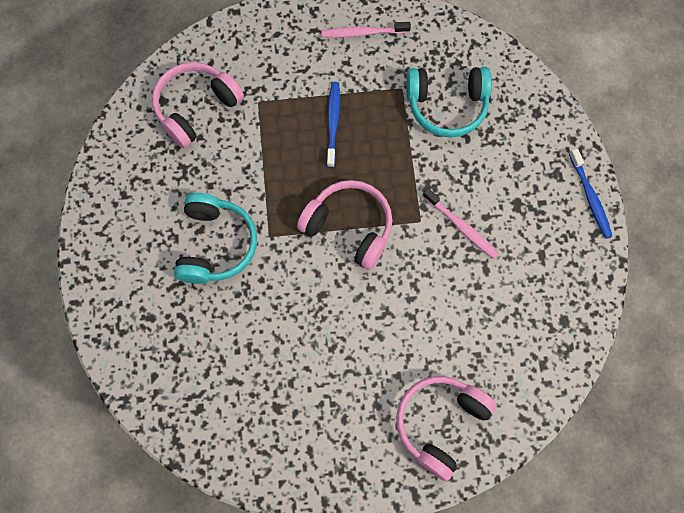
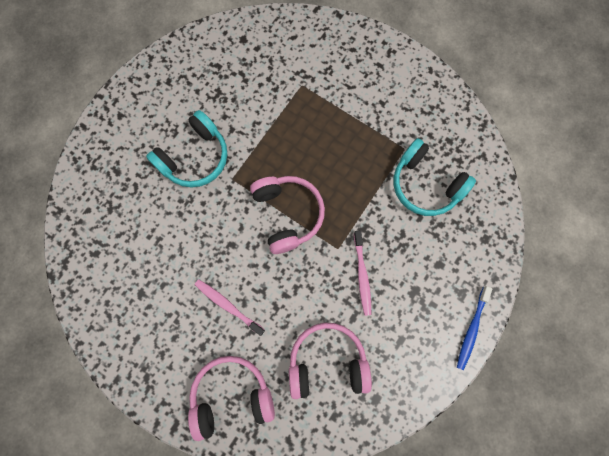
camera: 40 degrees right, 5 degrees up
(196, 108) = (259, 59): pink headphones -> pink headphones (327, 361)
(333, 123) = (338, 136): blue toothbrush -> none
(363, 33) = (411, 91): pink toothbrush -> pink toothbrush (228, 305)

